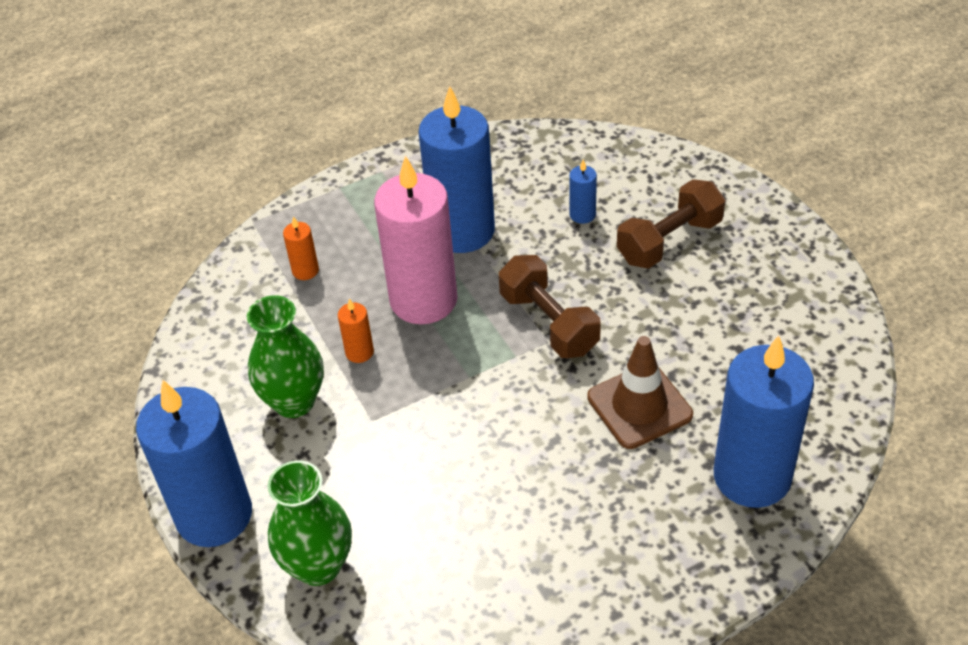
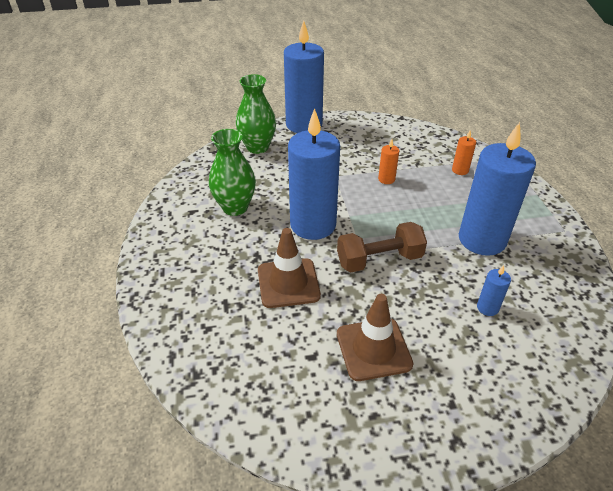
camera: 105 degrees right, 5 degrees down
(294, 401) = (360, 153): green vase -> green vase (235, 207)
(423, 300) = (420, 210): pink candle -> none
(669, 241) = (444, 353): brown dumbbell -> none
(697, 298) = (373, 349): none -> brown traffic cone
(752, 476) = (202, 320): blue candle -> blue candle (313, 225)

